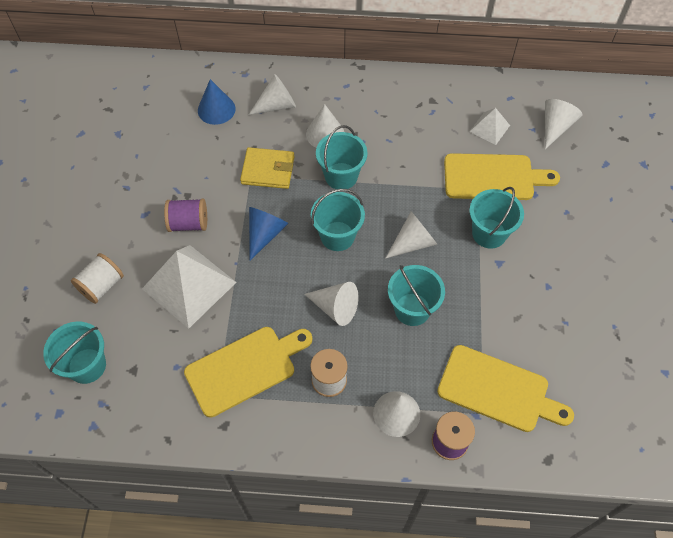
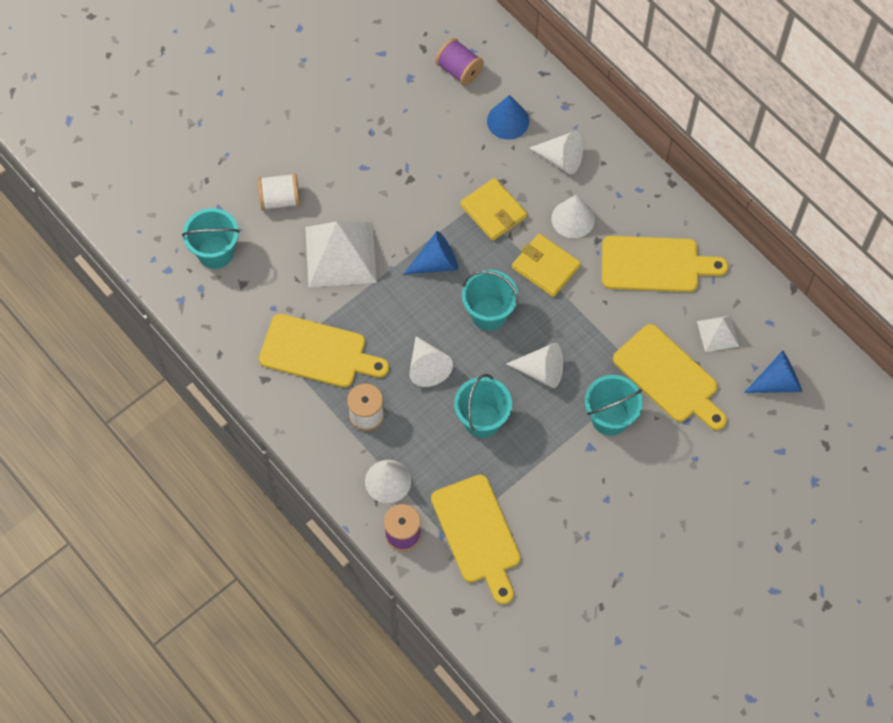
camera: 45 degrees right, 5 degrees up
(188, 223) = (388, 204): purple spool -> purple spool (459, 70)
(341, 176) = (545, 267): turquoise bucket -> yellow wallet
(407, 120) = (655, 265): none -> yellow cutting board
(555, 127) = (777, 382): white cone -> blue cone

